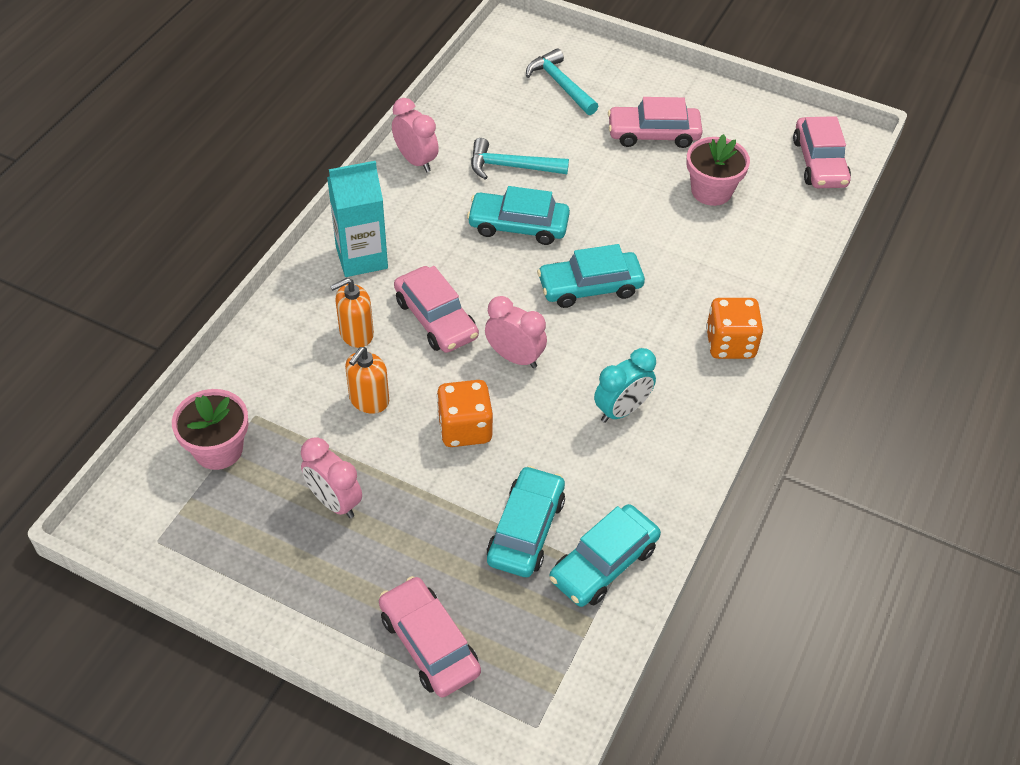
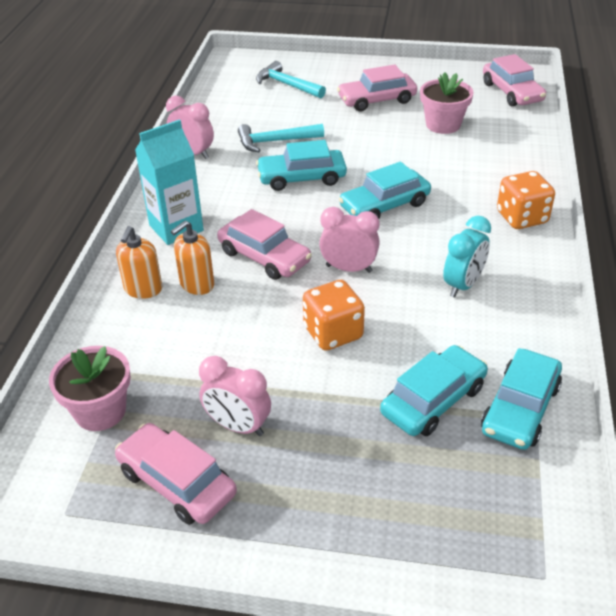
camera: 15 degrees left, 10 degrees down
(369, 400) = (232, 333): orange soap dispenser -> orange soap dispenser (143, 289)
(429, 644) = (395, 530): pink car -> pink car (177, 482)
(526, 530) = (433, 400): turquoise car -> turquoise car turned 45 degrees clockwise

